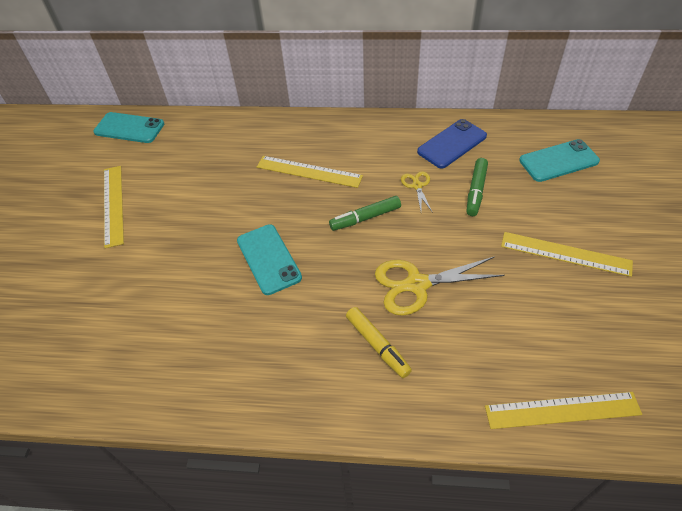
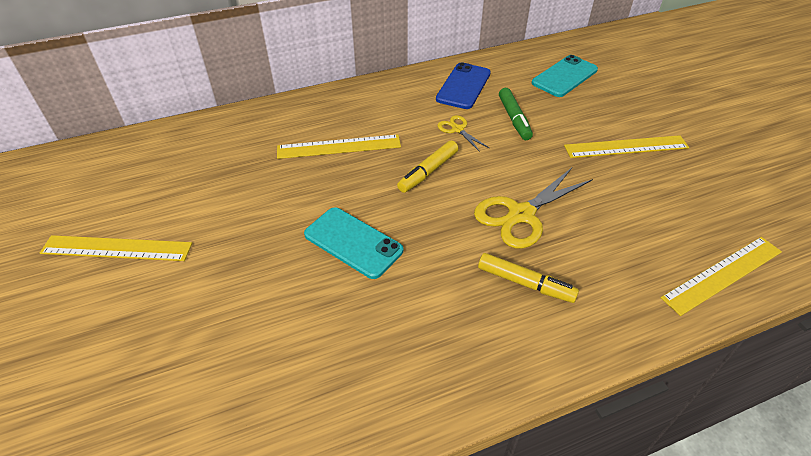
camera: 30 degrees left, 5 degrees down
(113, 205) = (117, 248): yellow ruler -> yellow ruler turned 45 degrees counterclockwise
(129, 128) = (86, 161): turquoise phone -> none
(365, 218) = (428, 172): green marker -> yellow marker

